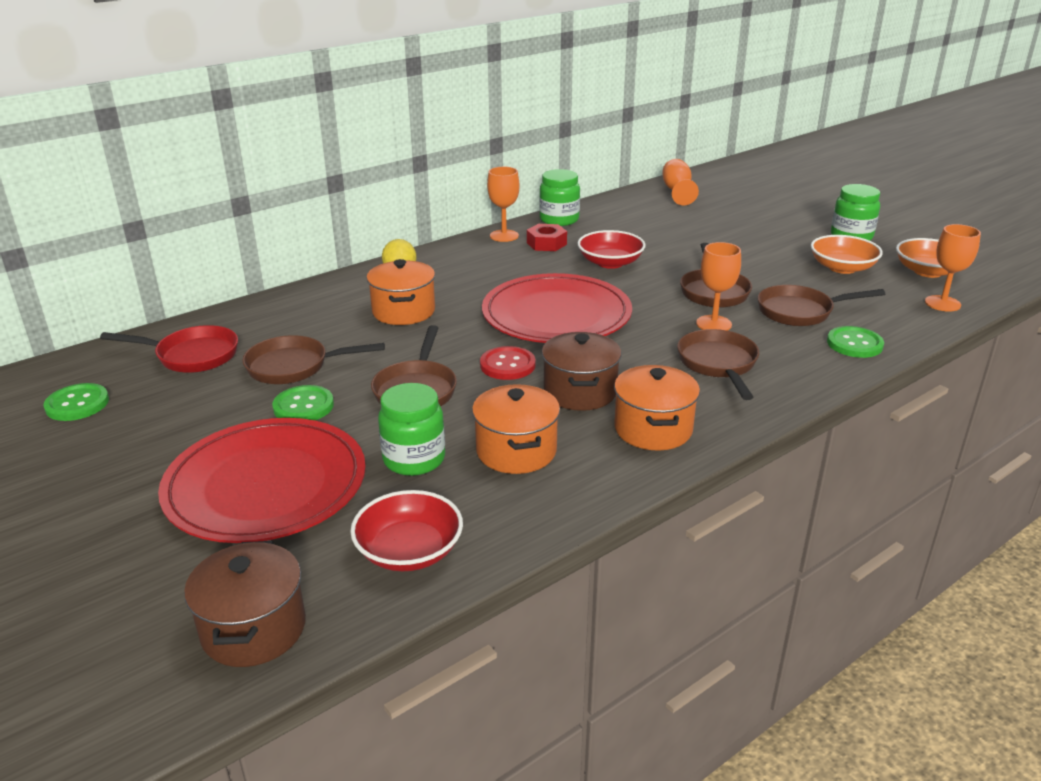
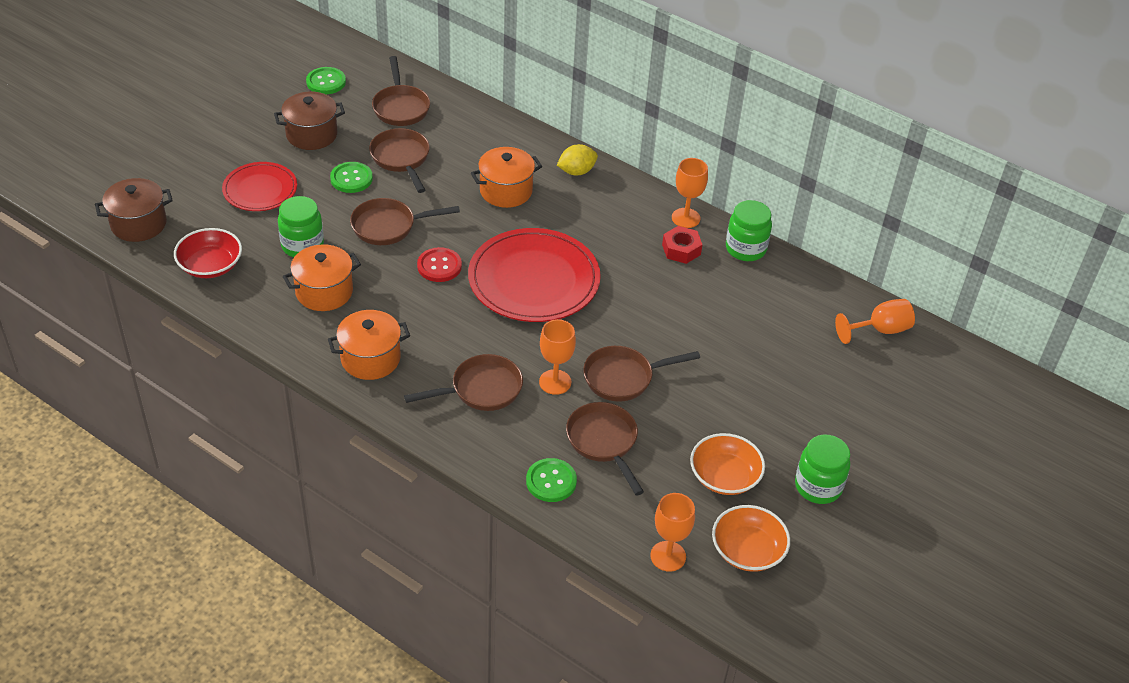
camera: 70 degrees right, 15 degrees up
(192, 355) = (401, 107): red pan -> brown pan
(266, 485) = (260, 189): red plate -> red plate, size x0.59
(580, 392) = (411, 312): brown pot -> brown pot (311, 134)
(610, 263) = (657, 299): red bowl -> none

